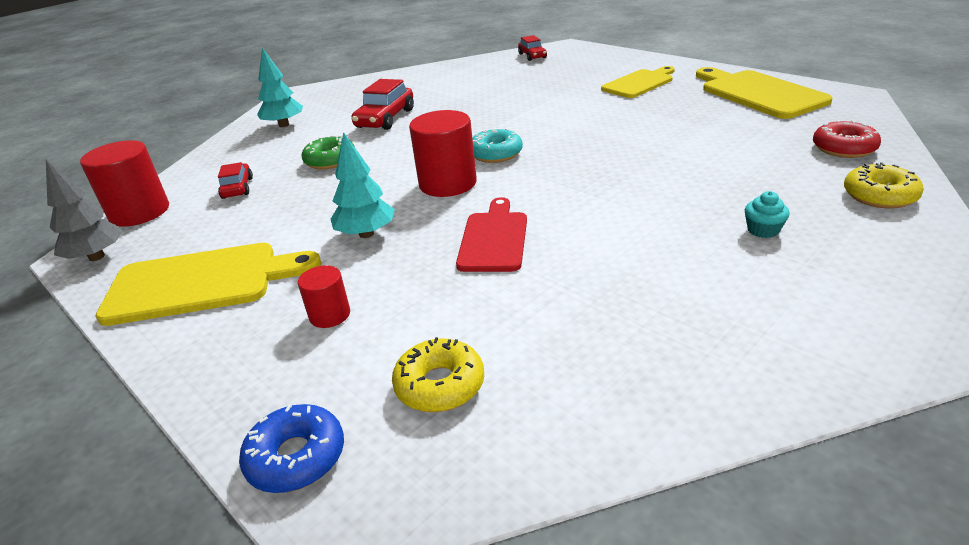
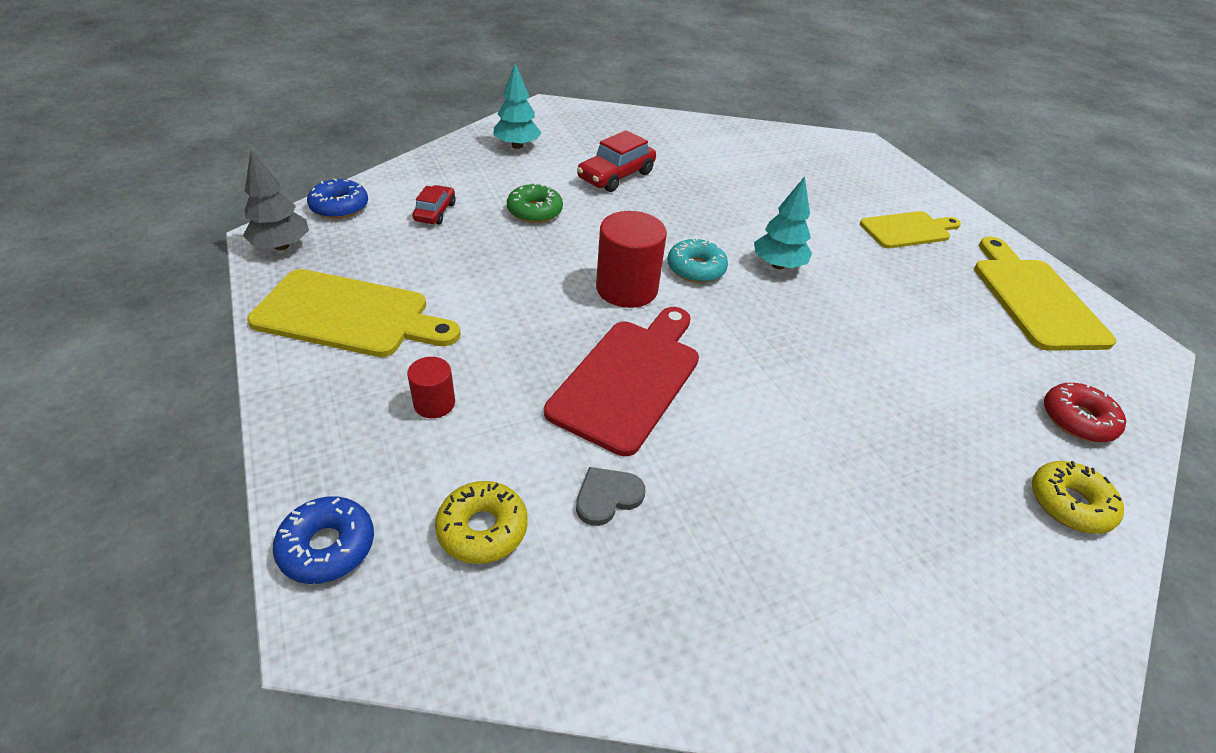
camera: 15 degrees right, 10 degrees up
(139, 212) = (339, 207): red cylinder -> blue donut
(366, 234) = (517, 320): turquoise tree -> turquoise tree (778, 265)
(494, 239) = (629, 379): red cutting board -> red cutting board, size x1.51
(532, 56) = (816, 144): red car -> none
(534, 320) = (607, 497): none -> grey heart
(763, 230) = (905, 491): turquoise cupcake -> none

